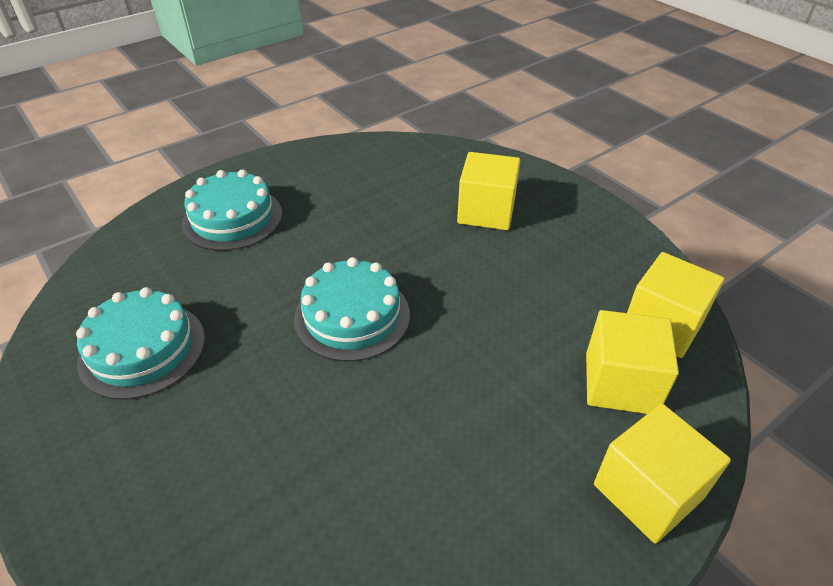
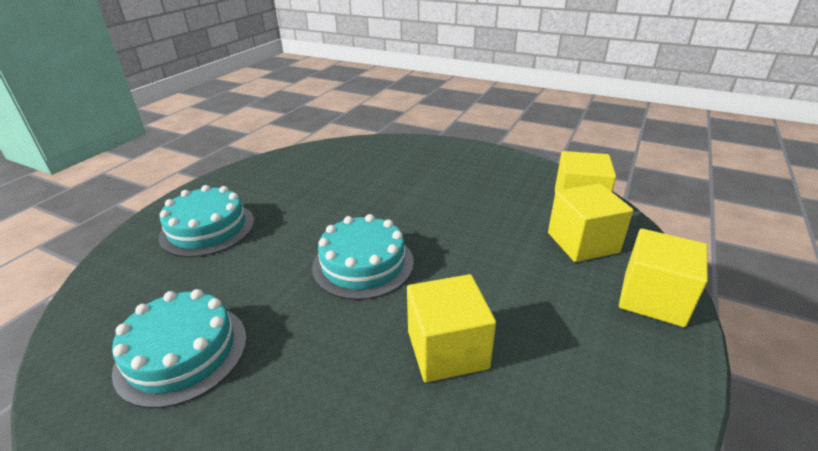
camera: 25 degrees left, 10 degrees down
(486, 212) = (413, 172): yellow cube -> yellow cube (447, 349)

